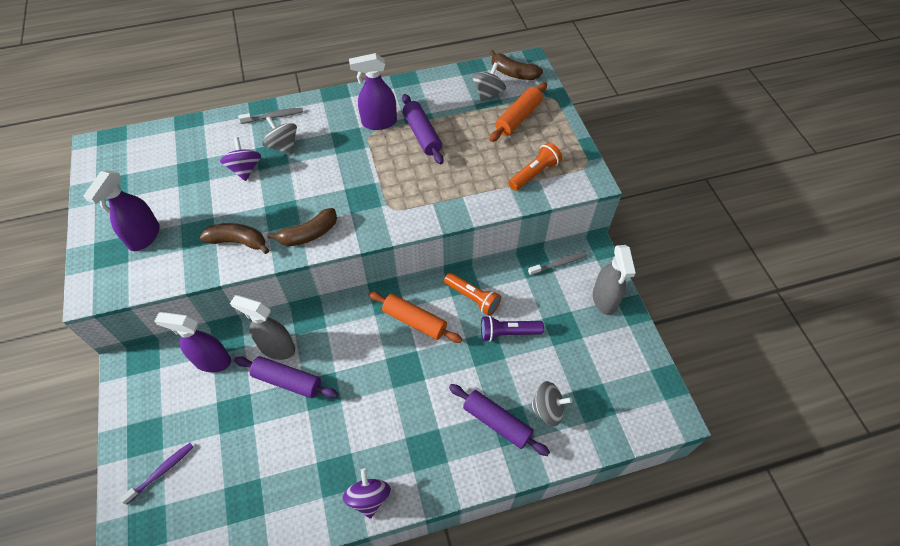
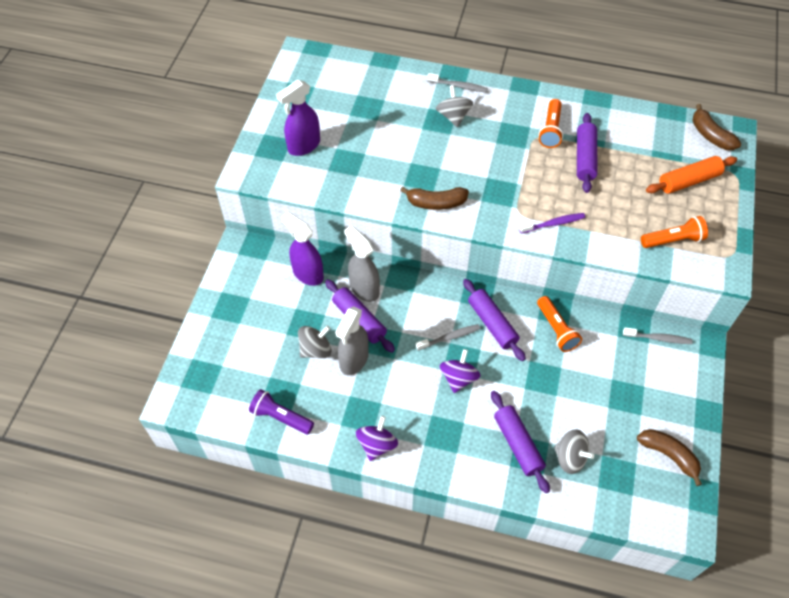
camera: 30 degrees right, 0 degrees up
(161, 472) = (230, 340): purple toothbrush -> purple toothbrush (553, 224)
(238, 241) = (375, 183): brown banana -> brown banana (669, 455)
(245, 169) = (411, 123): purple spinning top -> purple spinning top (458, 378)
(379, 122) = (550, 130): purple spray bottle -> orange flashlight
(383, 354) = (449, 337): none -> grey toothbrush
(414, 321) = (492, 324): orange rolling pin -> purple rolling pin
(488, 93) = (672, 145): grey spinning top -> grey spinning top (315, 349)
(508, 332) = (572, 375): purple flashlight -> purple flashlight (281, 417)
(604, 300) = (684, 392): grey spray bottle -> grey spray bottle (354, 360)

